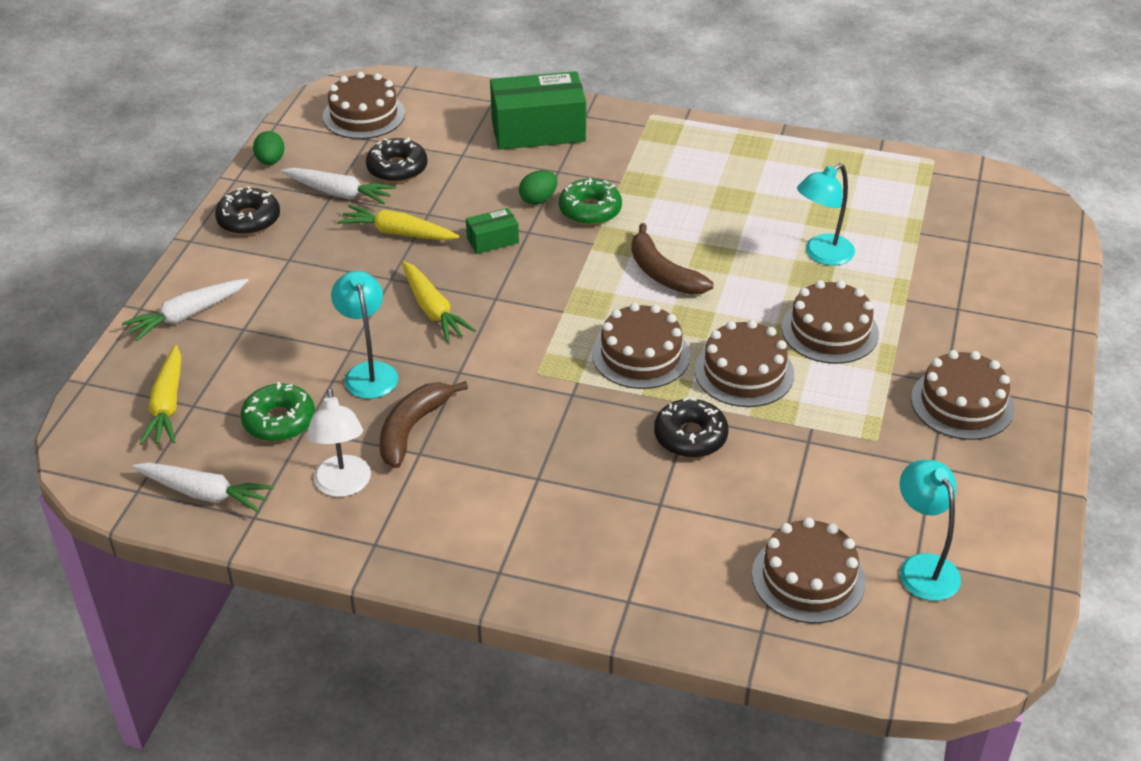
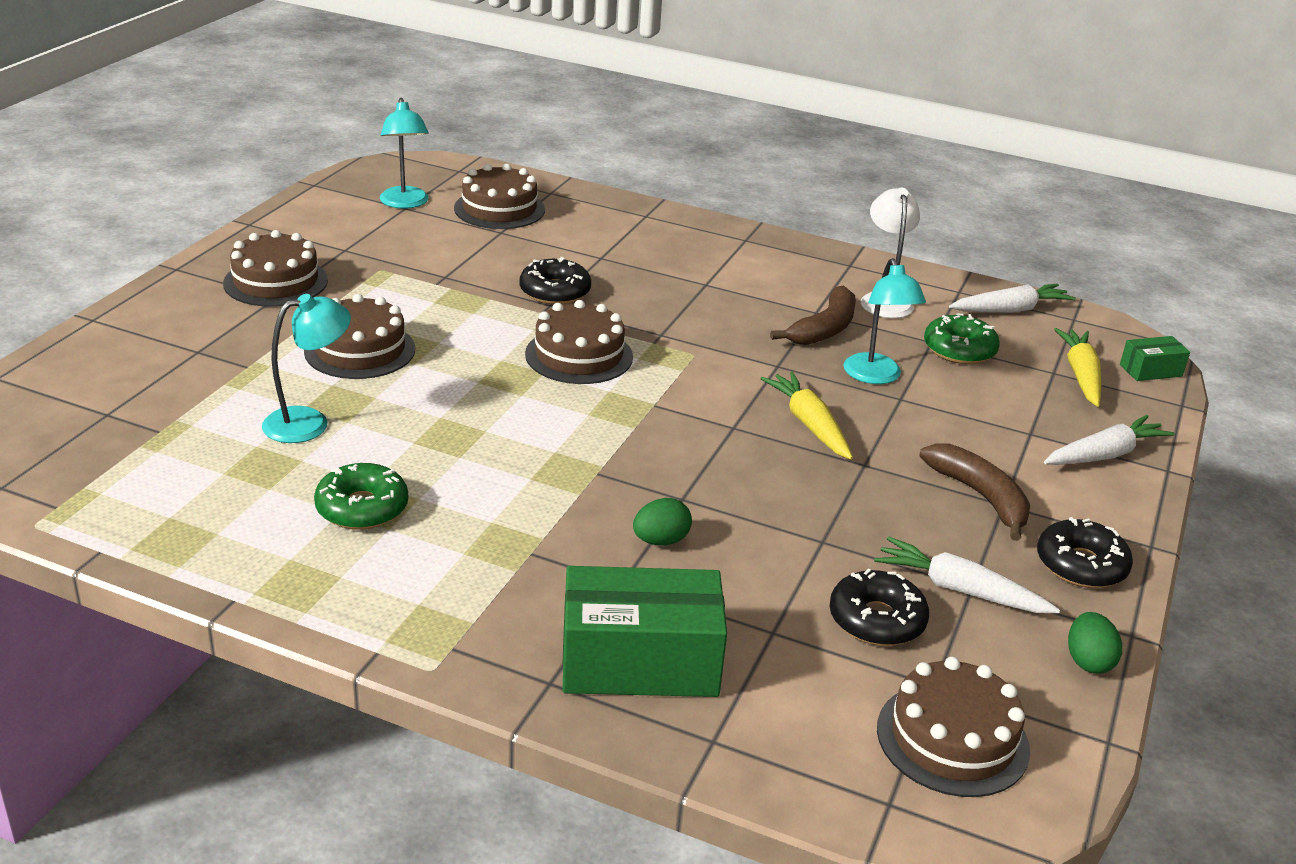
camera: 175 degrees left, 10 degrees down
(204, 493) = (1010, 310): white carrot -> white carrot turned 135 degrees clockwise
(398, 233) = (862, 519): yellow carrot -> none
(492, 240) = (732, 493): green box -> green box (1150, 370)
(590, 210) = (589, 516): green donut -> green donut (362, 508)
(663, 273) = (520, 427): brown banana -> brown banana (980, 497)
(744, 372) = (476, 329): brown cake -> none

